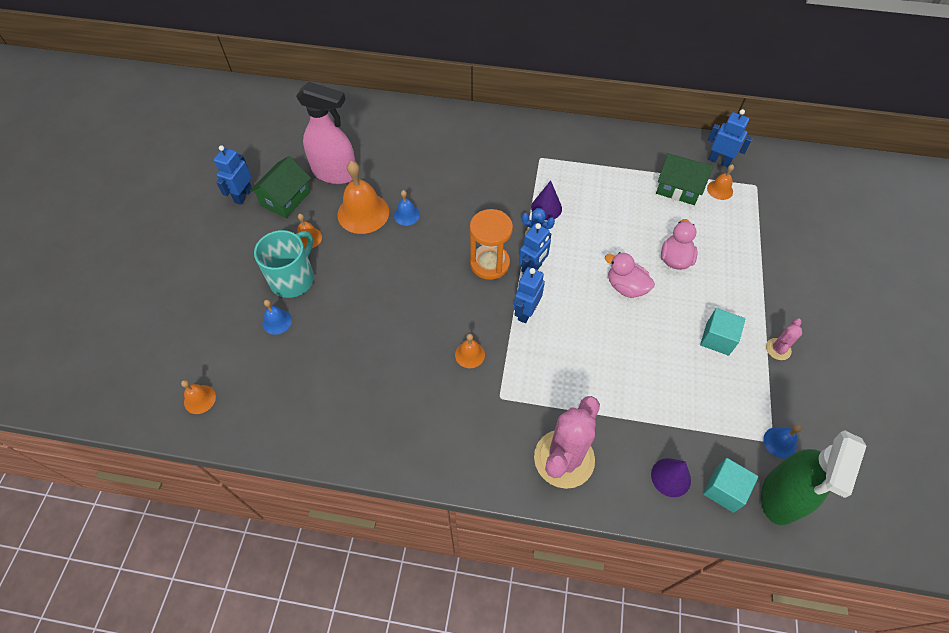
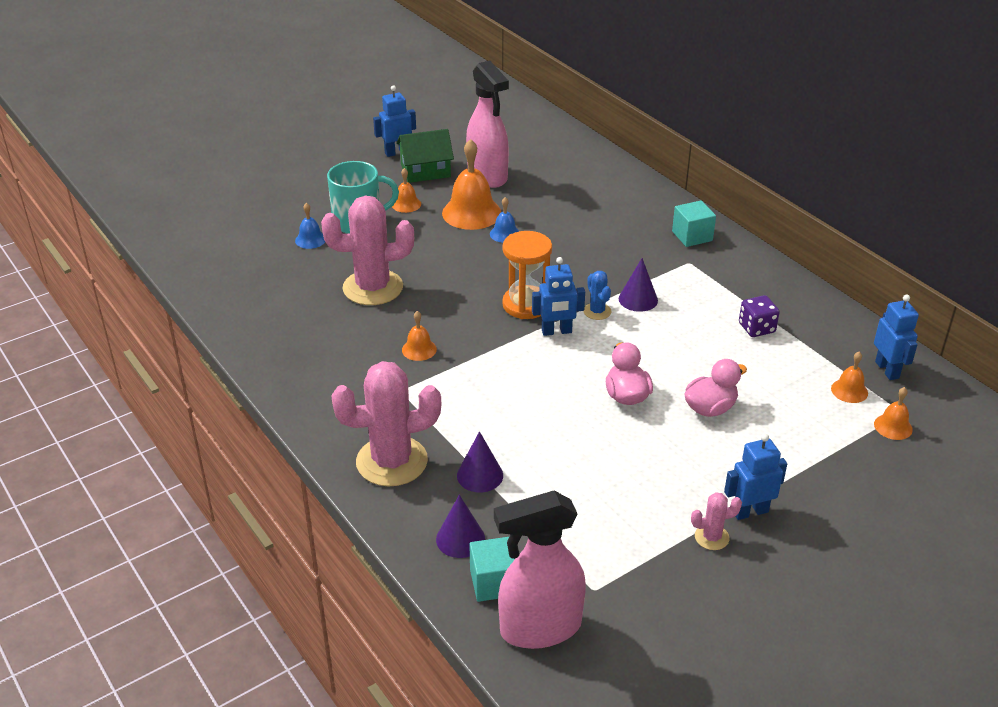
camera: 45 degrees right, 20 degrees down
(200, 399) = (199, 250): orange bell -> orange bell (893, 426)
(376, 328) = (373, 288): none -> pink cactus
(526, 312) = (507, 354): blue robot -> blue robot (750, 511)
(623, 419) = (480, 475): none -> purple cone
(630, 180) = (756, 328): none -> purple dice
(678, 188) = (802, 363): green house -> none
(717, 339) = (659, 488): turquoise cube -> turquoise cube (692, 236)
(780, 442) = (600, 596): blue bell -> none
(781, 496) = (539, 628): green spray bottle -> pink spray bottle

